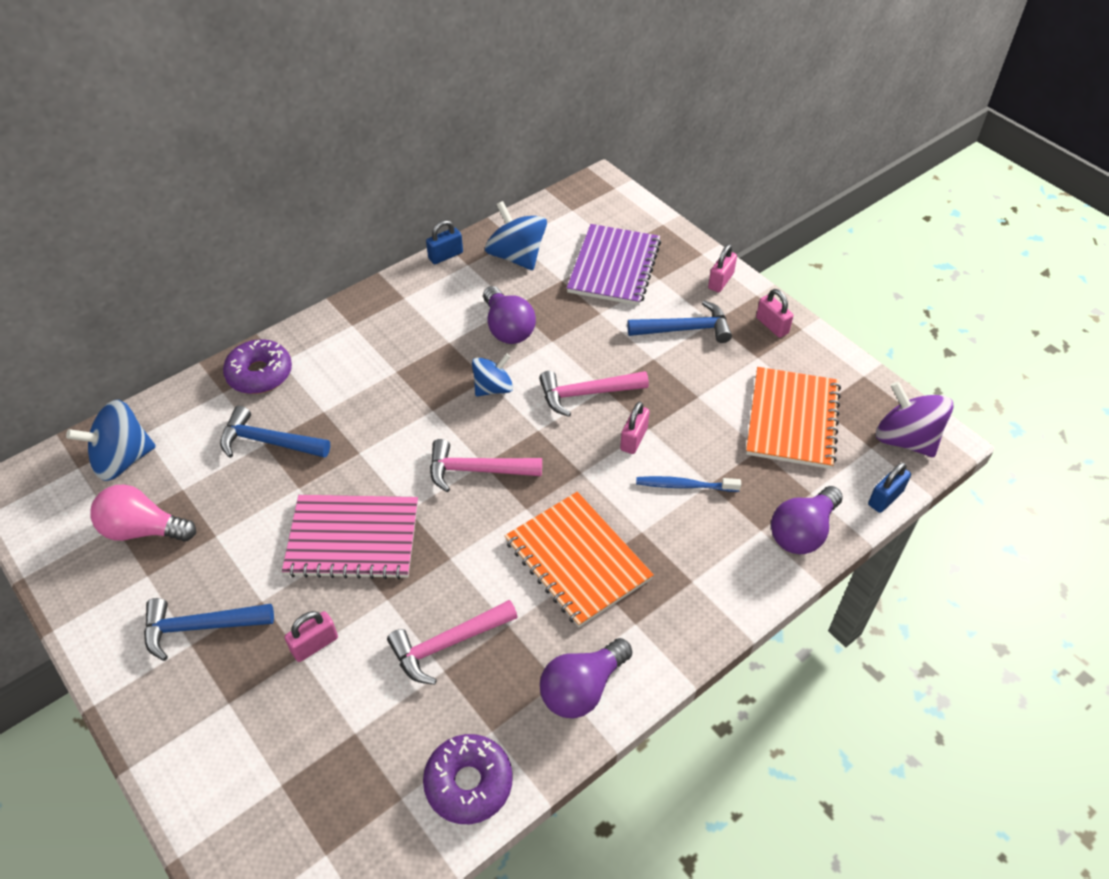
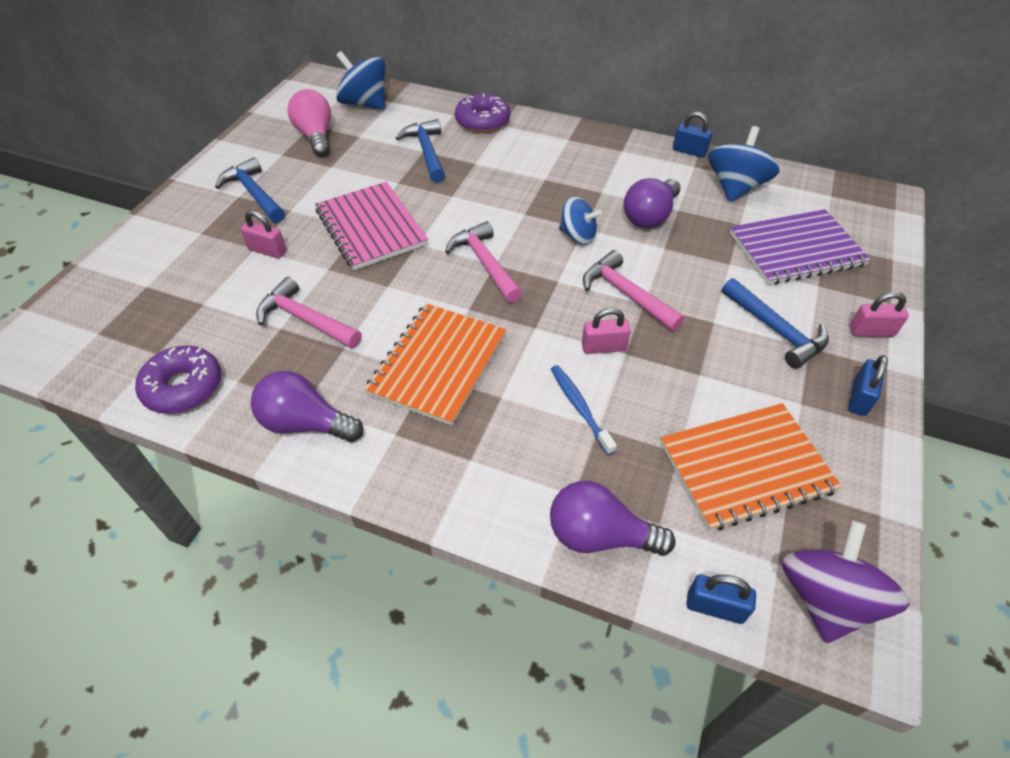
camera: 60 degrees right, 0 degrees up
(772, 325) = (859, 398): pink padlock -> blue padlock

